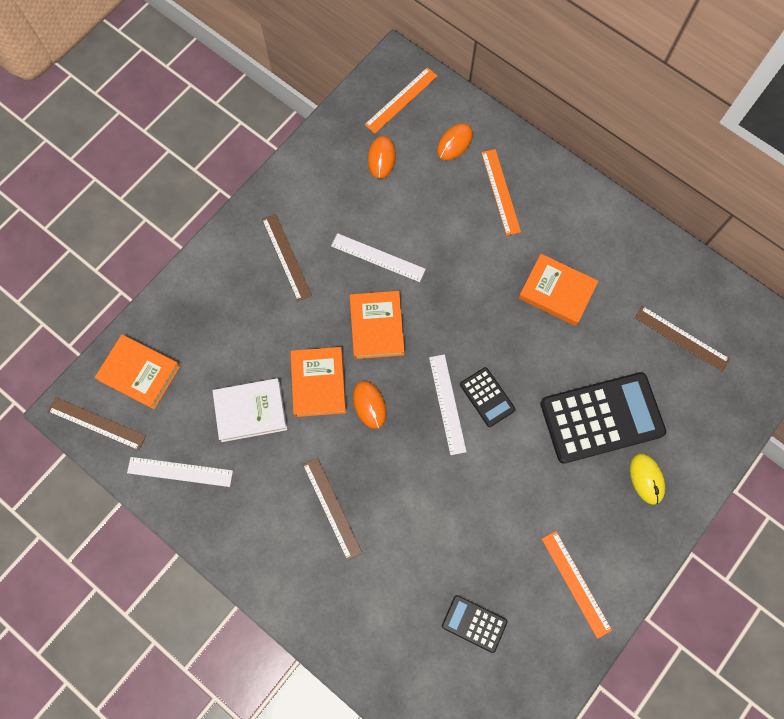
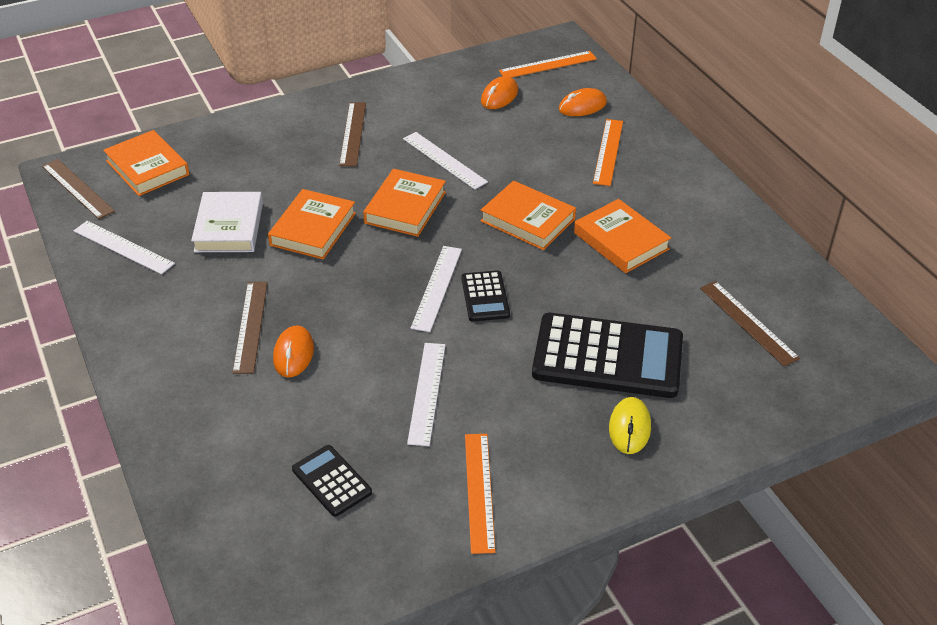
camera: 25 degrees right, 30 degrees down
(251, 411) = (229, 227): white book -> white book turned 75 degrees clockwise
(369, 405) = (353, 261): orange mouse -> orange mouse (293, 354)
(477, 299) = (527, 220): none -> orange book
(495, 512) = (427, 392): none -> white ruler

